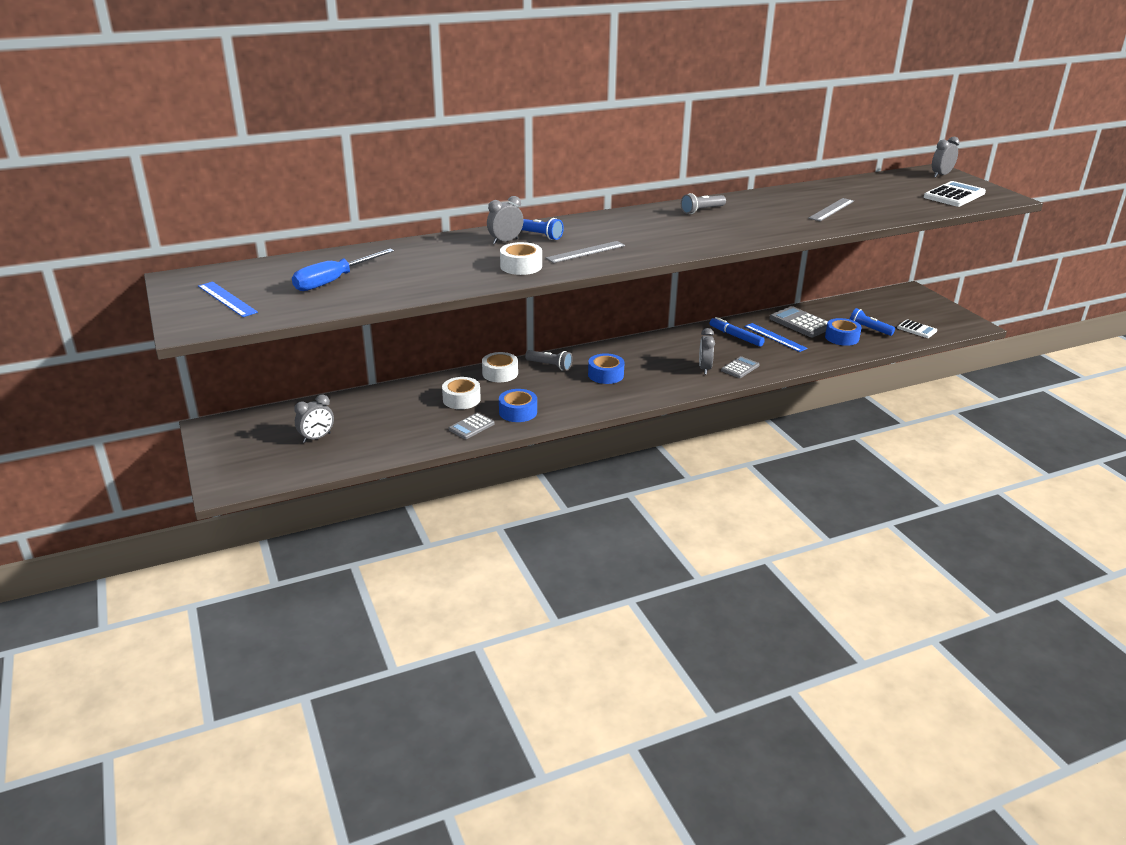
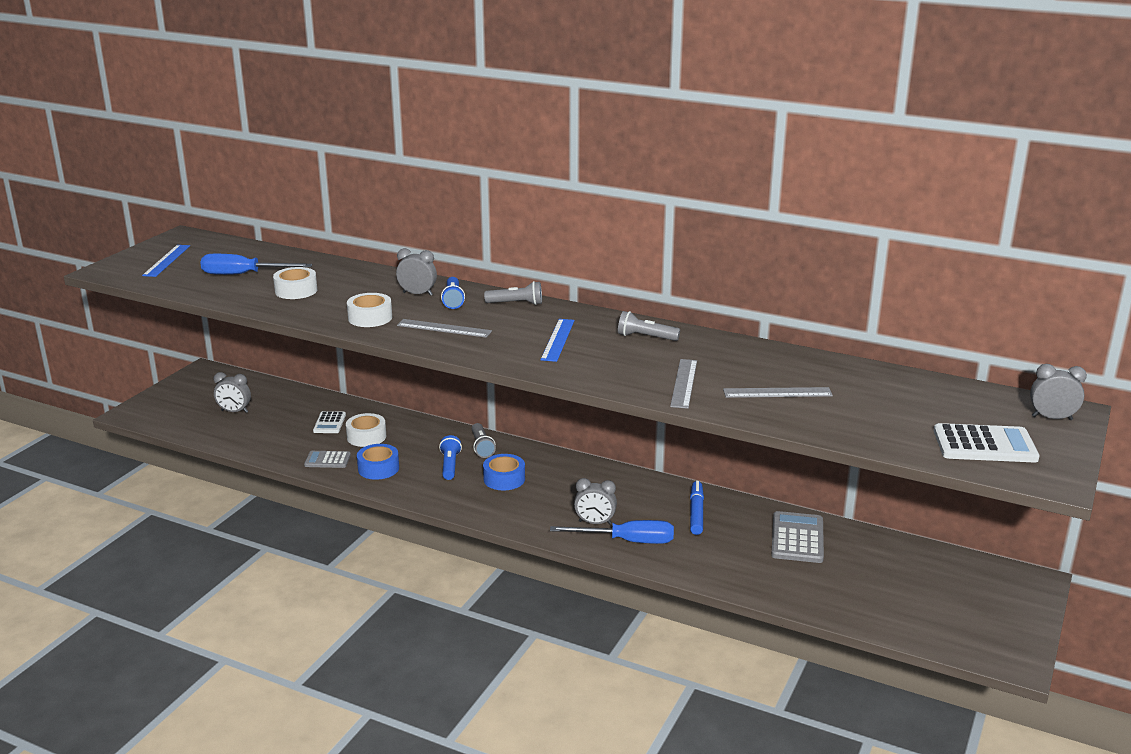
camera: 50 degrees right, 5 degrees down
(500, 373) = (434, 432): white tape -> white tape (296, 290)
(582, 222) = (516, 303): none -> grey flashlight
(704, 368) = (595, 523): grey clock -> grey clock turned 135 degrees counterclockwise
(740, 368) = (627, 541): grey calculator -> blue screwdriver
(775, 337) = (733, 535): blue ruler -> blue ruler (558, 340)
(785, 223) = (684, 383): none -> grey ruler
(842, 337) = (805, 577): blue tape -> none
(869, 329) = (859, 587): blue flashlight -> blue flashlight (450, 465)
(916, 329) = (920, 621): white calculator -> white calculator (329, 423)

